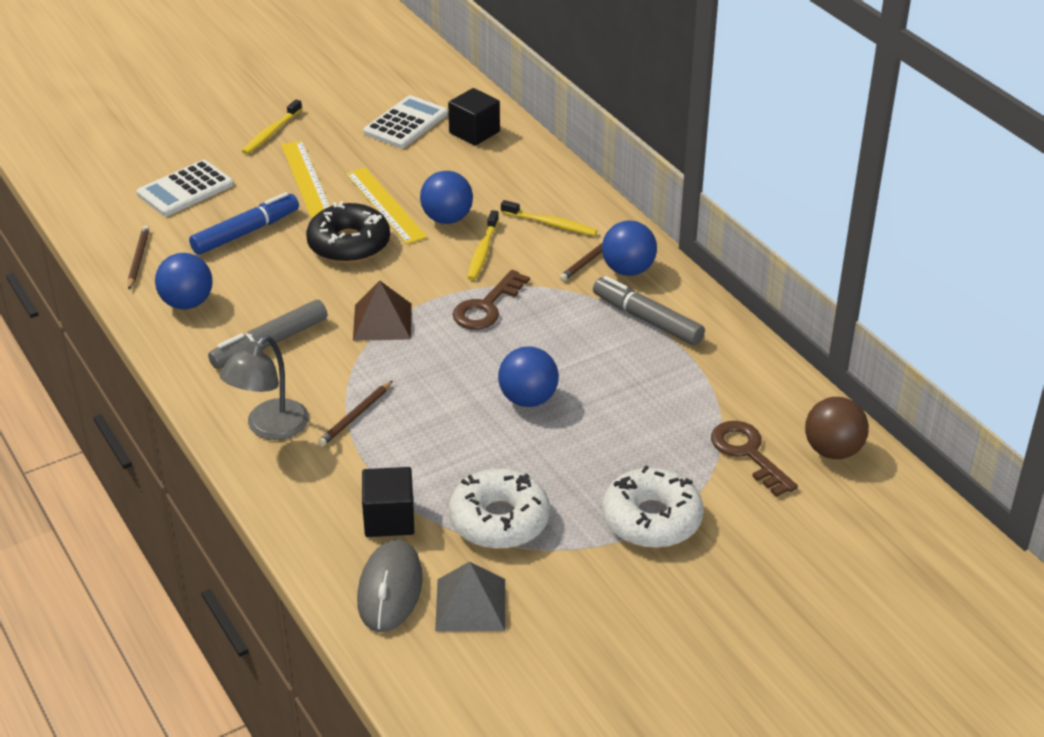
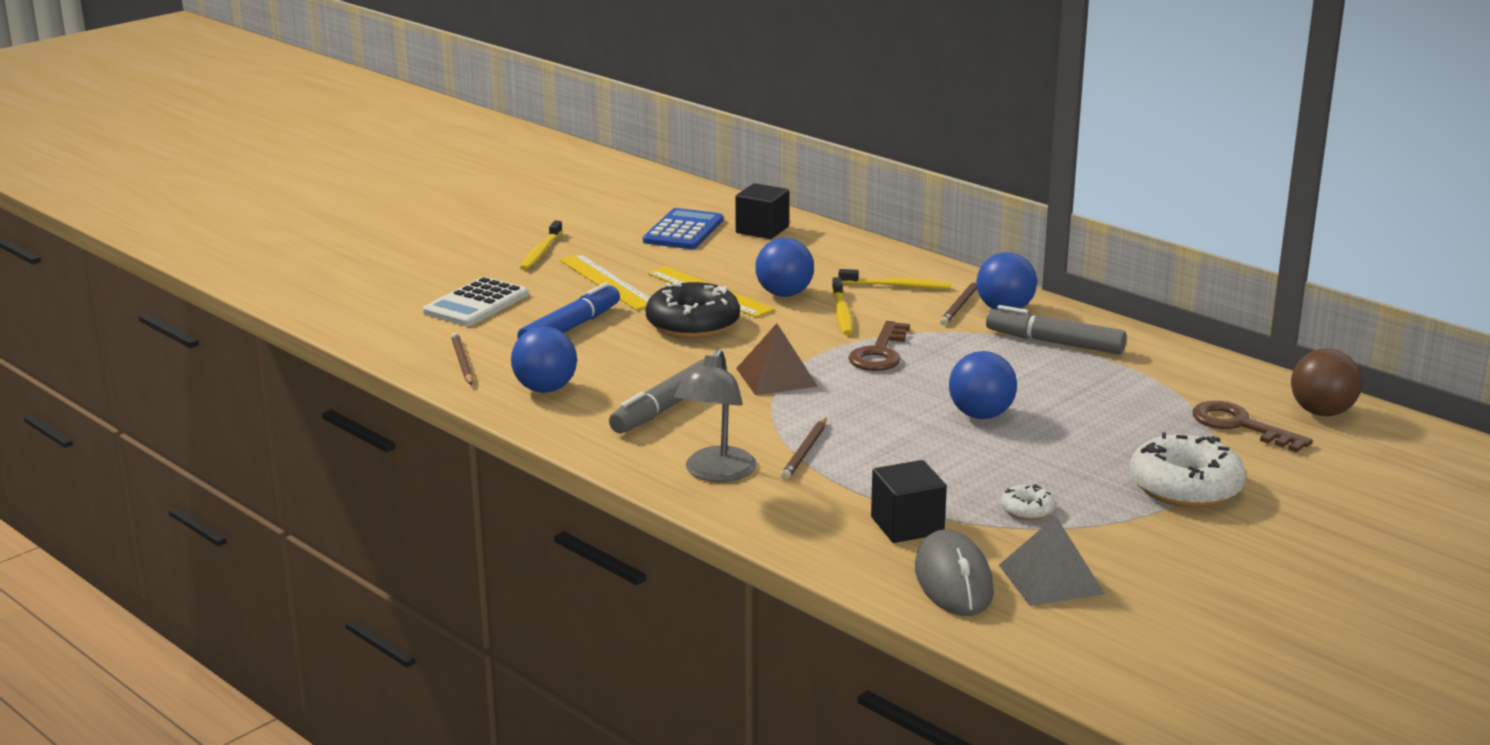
camera: 15 degrees left, 15 degrees down
(406, 123) = (683, 231): white calculator -> blue calculator
(499, 520) = (1027, 510): white donut -> white donut, size x0.47

